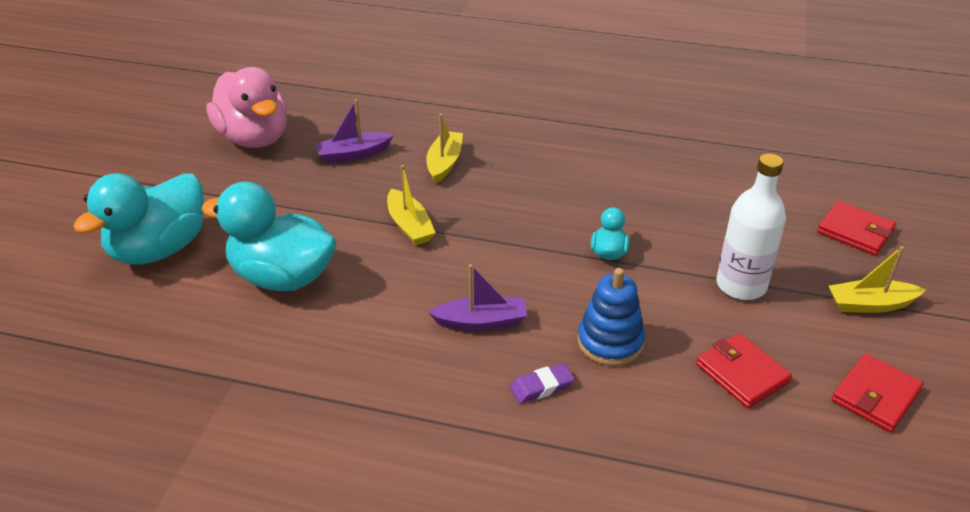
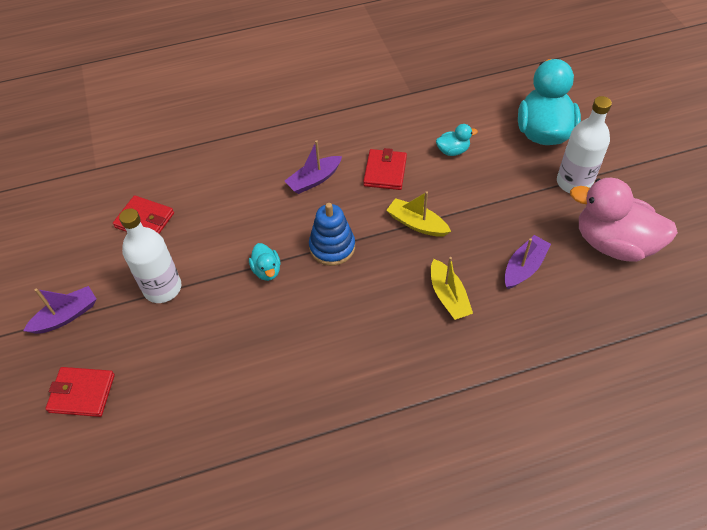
camera: 150 degrees right, 15 degrees up
(209, 191) = (574, 182): none -> white bottle
(282, 277) = (453, 151): turquoise duck -> turquoise duck, size x0.45
(541, 387) = (255, 160): purple eraser -> none
(610, 342) = (231, 203): blue stacking toy -> blue stacking toy (332, 247)
(870, 304) = (66, 316): yellow boat -> purple boat
(875, 396) = (61, 243): red wallet -> red wallet (385, 171)

